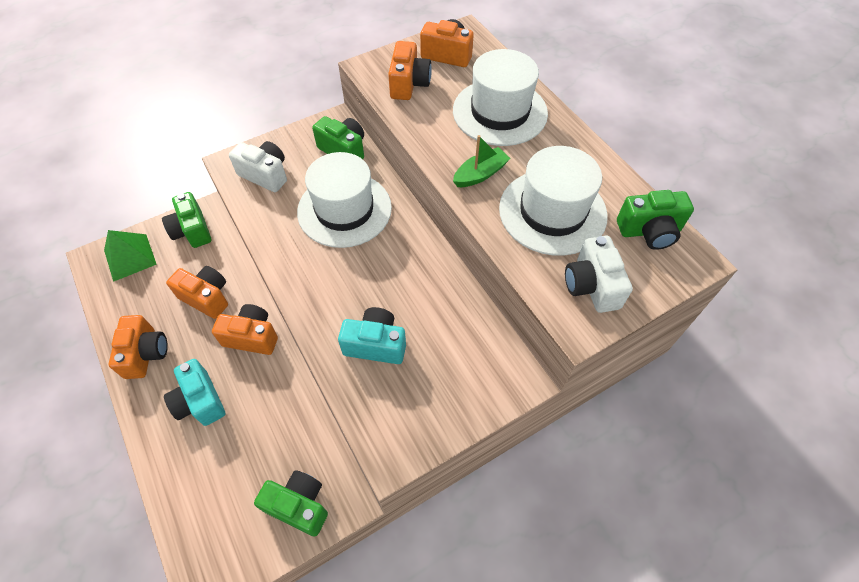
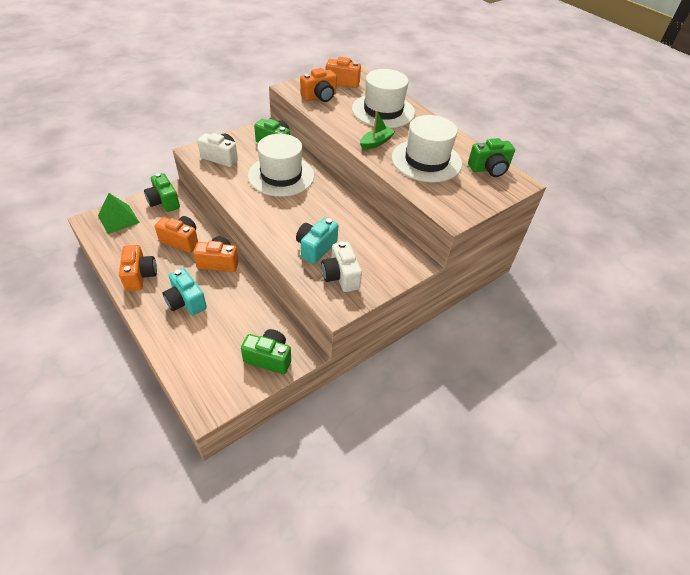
camera: 10 degrees left, 10 degrees down
(375, 344) = (316, 248): turquoise camera -> turquoise camera turned 60 degrees counterclockwise
(409, 84) = (320, 97): orange camera -> orange camera turned 60 degrees clockwise
(591, 285) = (457, 196): white camera -> white camera (341, 276)

